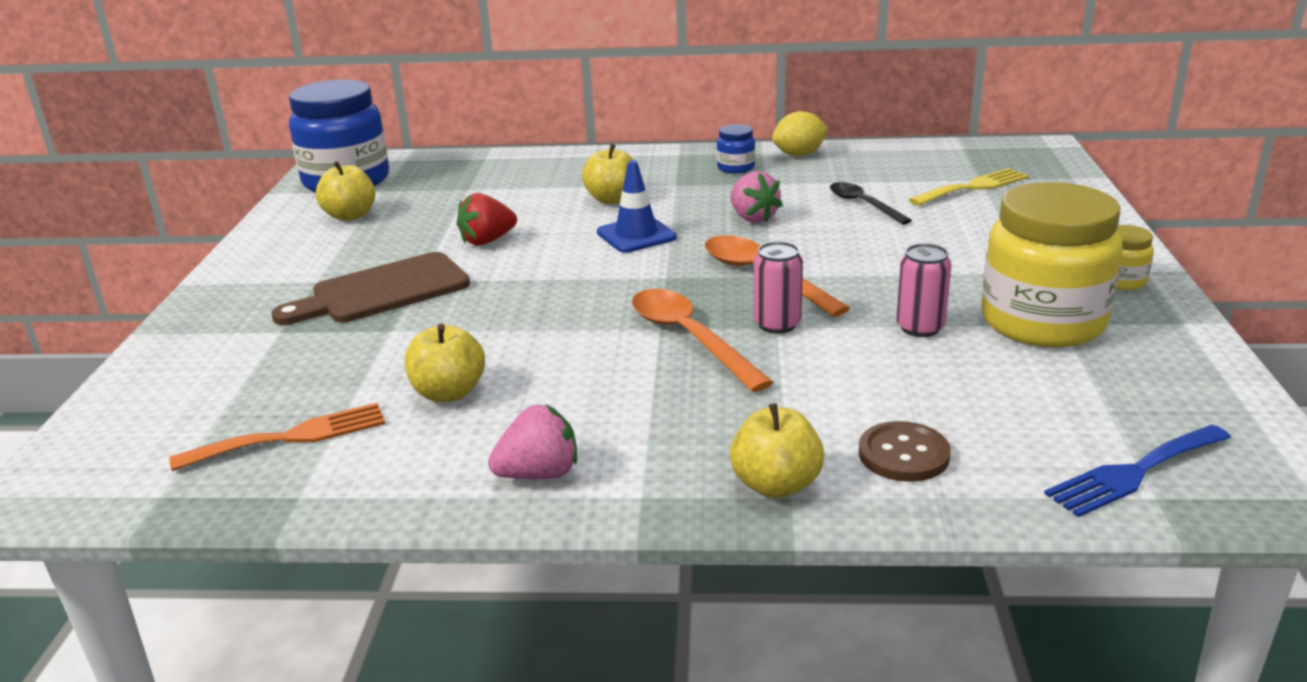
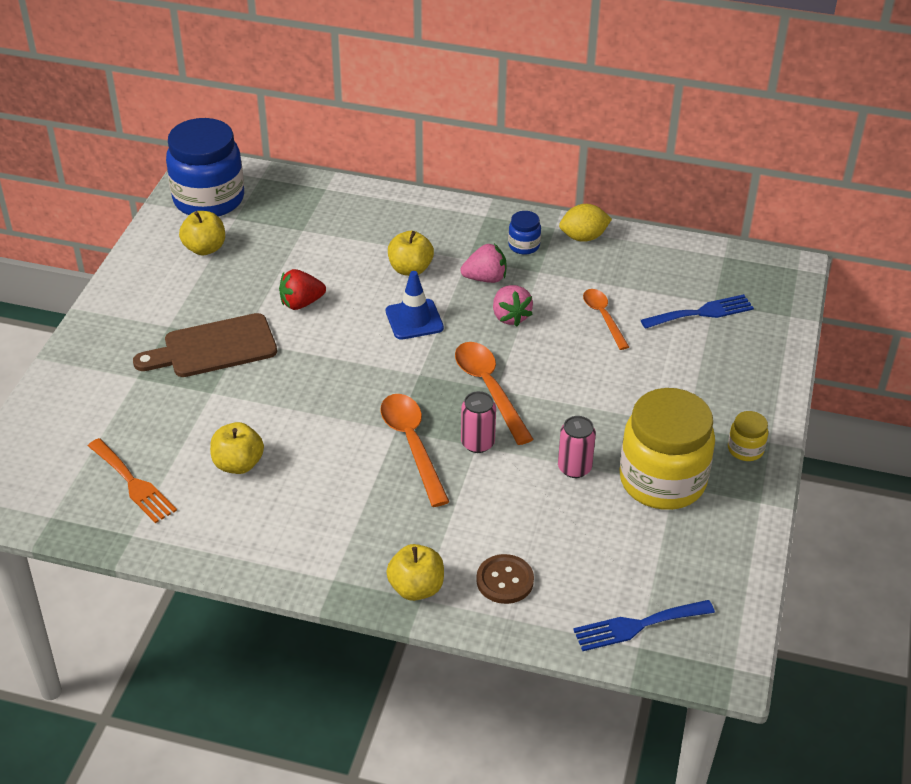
camera: 10 degrees right, 15 degrees up
(291, 437) = (133, 483): orange fork -> orange fork turned 60 degrees clockwise
(539, 474) = (277, 548): pink strawberry -> pink strawberry (485, 278)
(863, 204) = (603, 317): black spoon -> orange spoon
(973, 187) = (702, 313): yellow fork -> blue fork

